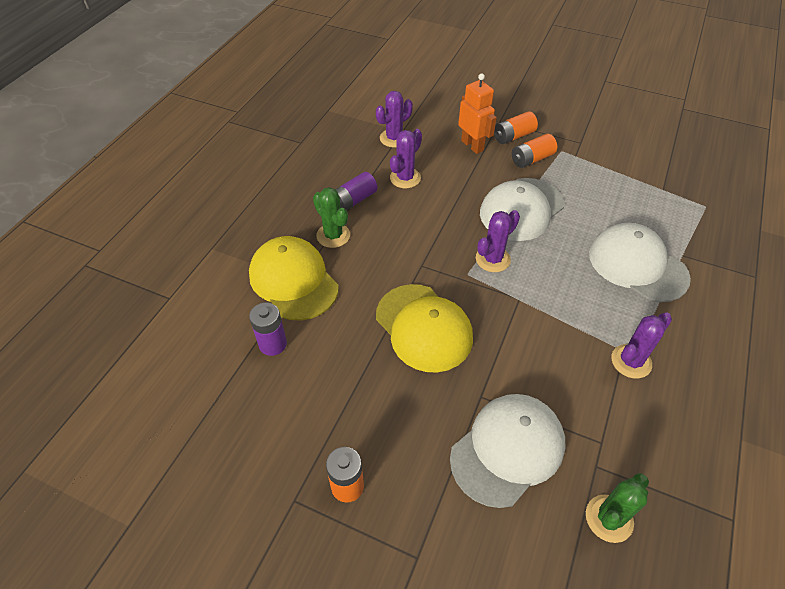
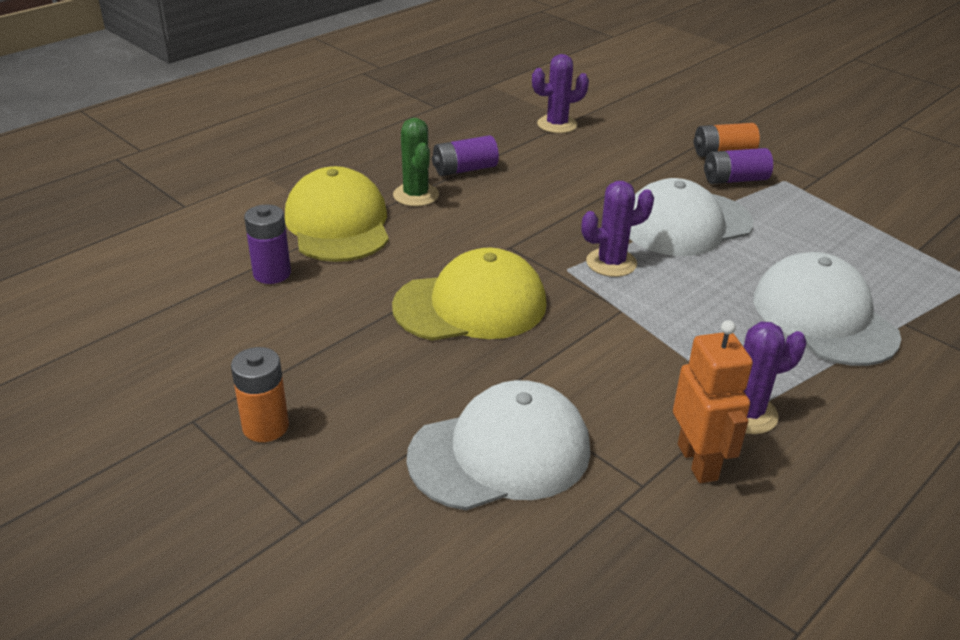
camera: 20 degrees right, 15 degrees down
(405, 178) = (545, 163): purple cactus -> none
(424, 327) = (471, 305): yellow cap -> yellow cap turned 90 degrees counterclockwise
(472, 145) = (658, 151): orange robot -> orange robot (698, 462)
(532, 159) = (734, 180): orange battery -> purple battery
(609, 518) = (598, 568): green cactus -> none

